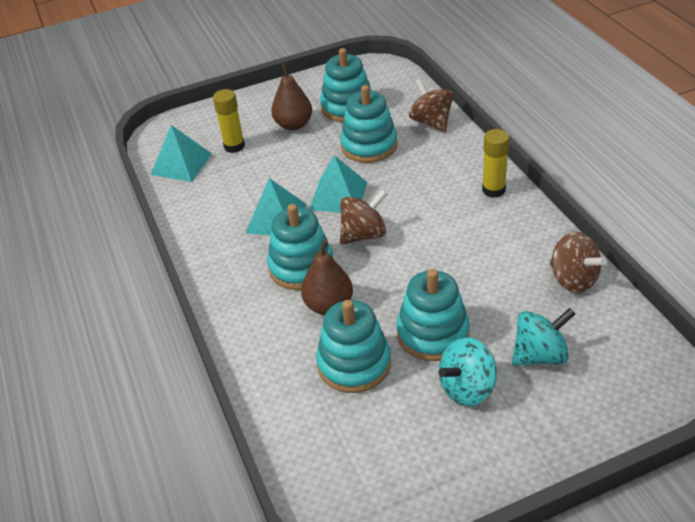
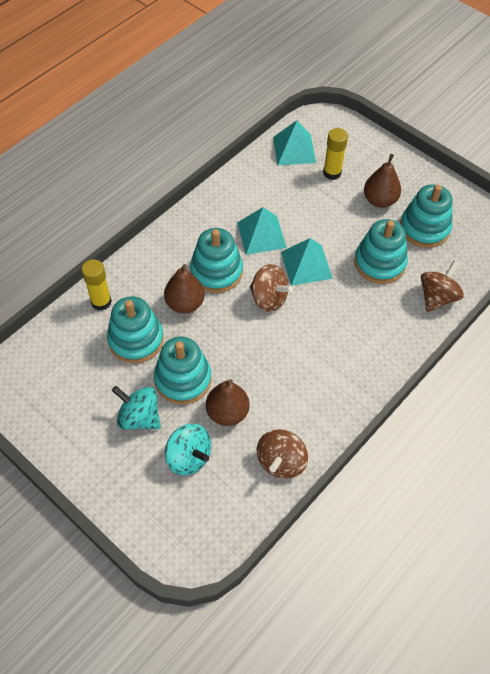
camera: 60 degrees right, 15 degrees up
(493, 190) = (366, 373): yellow glue stick -> yellow glue stick (101, 302)
(494, 306) = (227, 412): none -> brown pear

